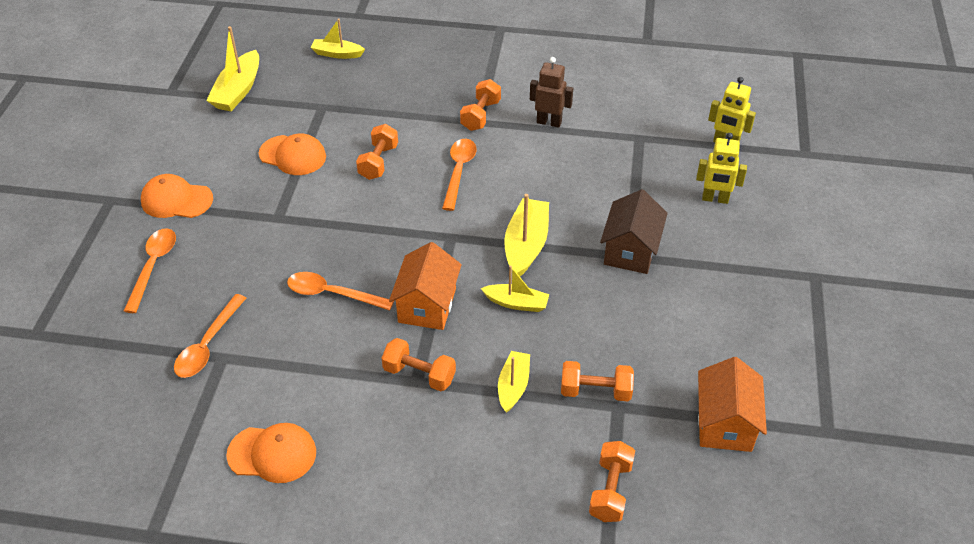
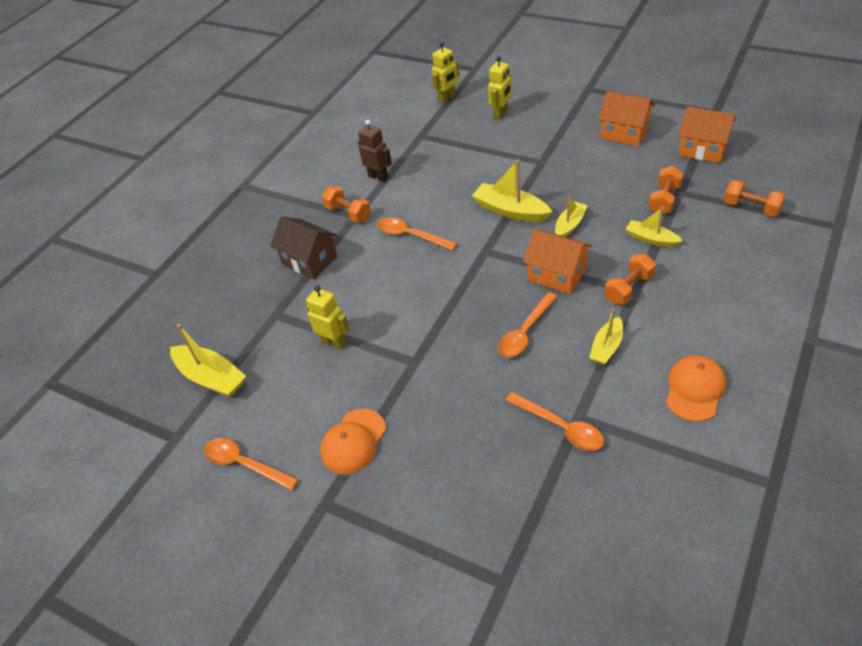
camera: 65 degrees left, 0 degrees up
(153, 266) = (442, 467): orange spoon -> orange spoon (244, 464)
(293, 155) = (334, 342): orange cap -> yellow robot
(337, 54) = (204, 295): yellow boat -> yellow boat (606, 347)
(378, 162) = (374, 284): orange dumbbell -> none
(549, 122) = (378, 177): brown robot -> brown robot turned 90 degrees clockwise
(630, 250) = (536, 160): brown house -> brown house (309, 260)
(726, 330) = (624, 133): none -> orange house

